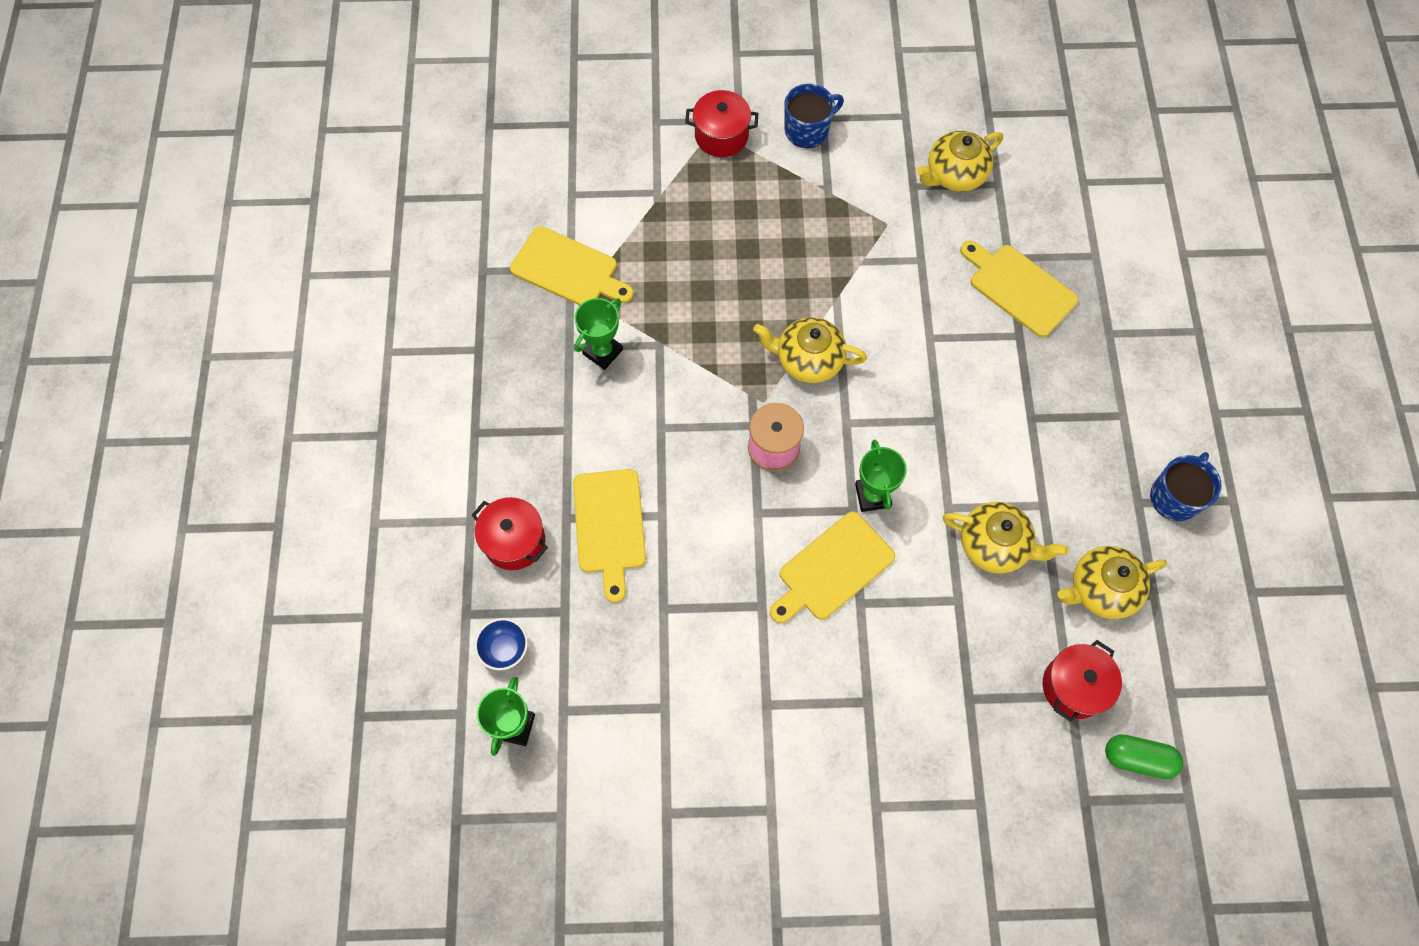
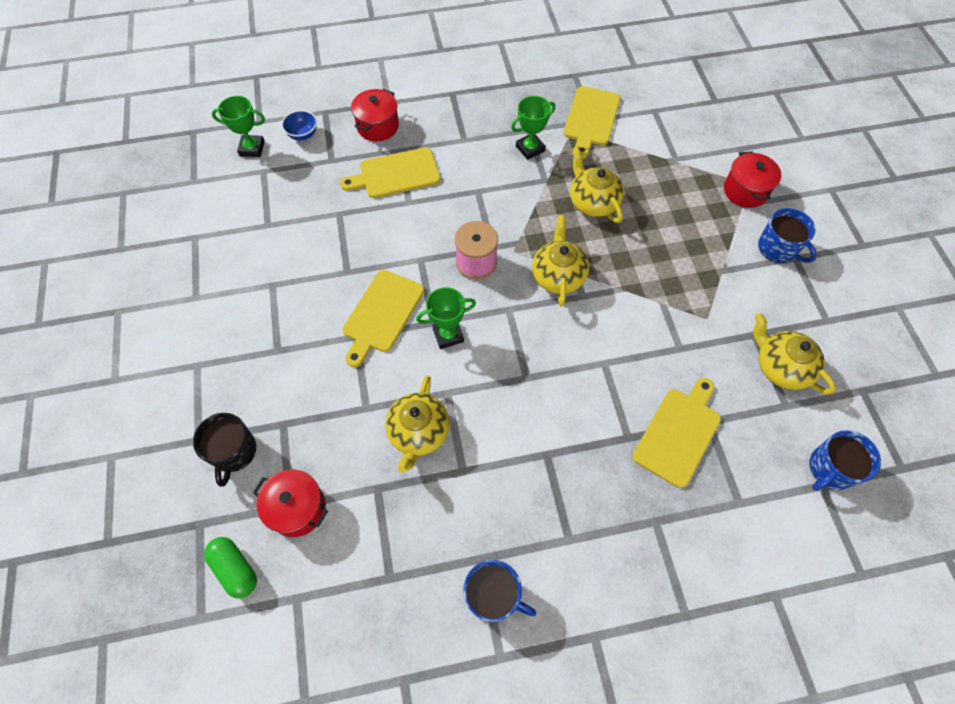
camera: 80 degrees right, 5 degrees down
(602, 352) = (530, 148): green trophy -> green trophy turned 60 degrees counterclockwise
(832, 569) = (382, 314): yellow cutting board -> yellow cutting board turned 105 degrees counterclockwise
(1000, 759) = (234, 452): none -> black mug
(1067, 169) = (830, 469): none -> blue mug
(1101, 589) = (389, 527): yellow teapot -> yellow teapot (592, 202)
(1138, 758) = (235, 569): green capsule -> green capsule turned 45 degrees counterclockwise

